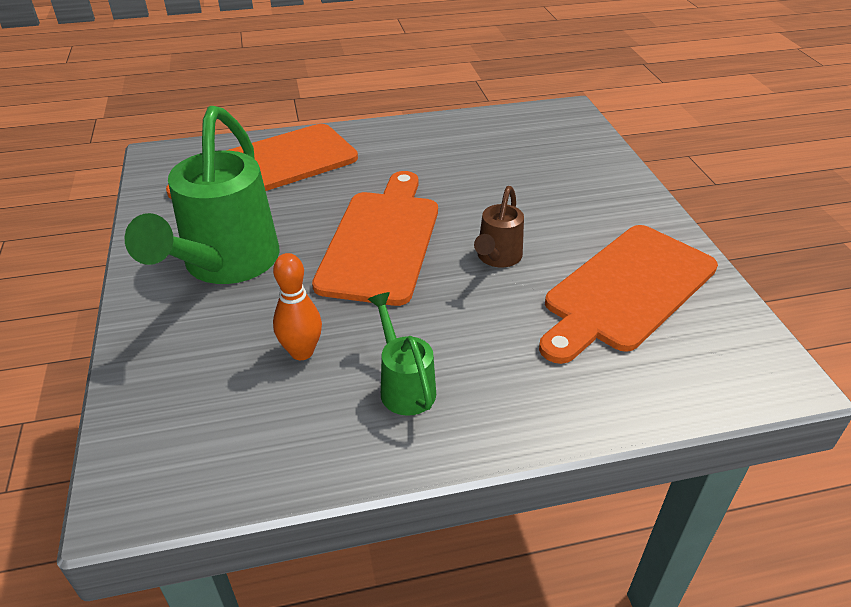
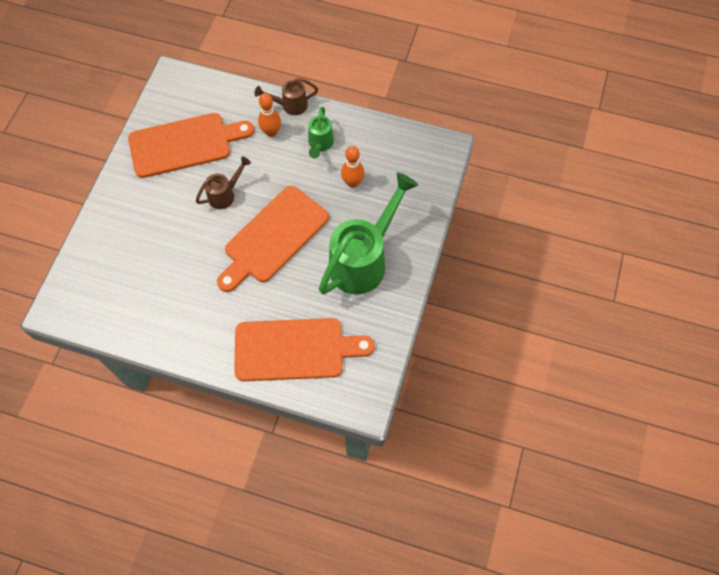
camera: 150 degrees left, 25 degrees up
(510, 366) = (271, 132): none -> orange bowling pin
(520, 428) = (290, 105): none -> brown watering can

